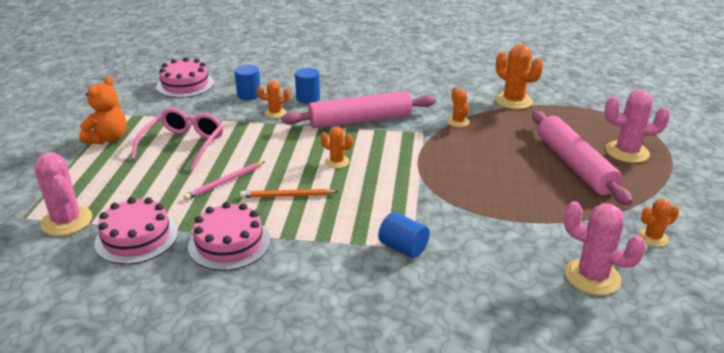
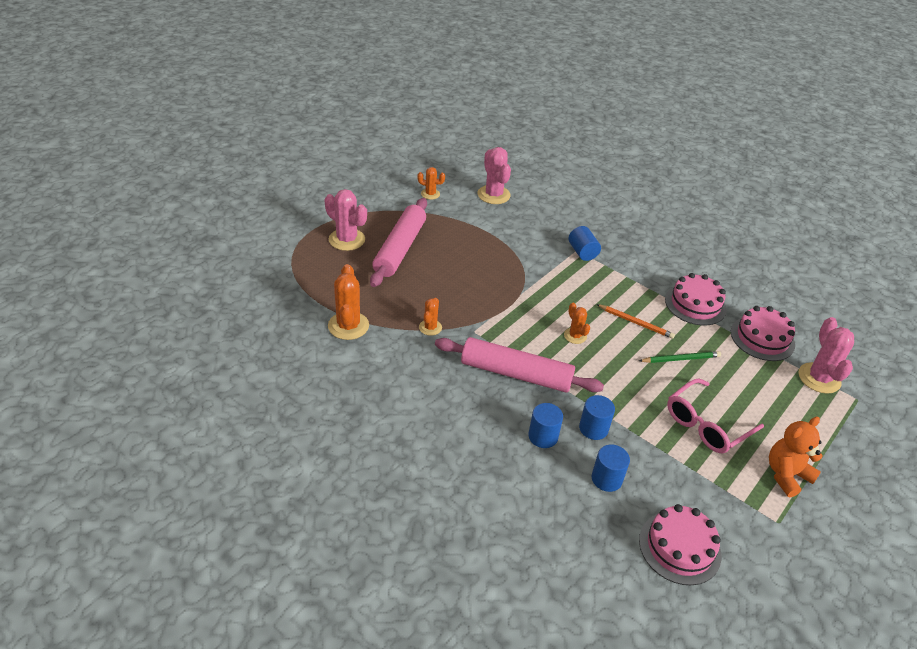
camera: 150 degrees left, 10 degrees up
(225, 182) = (680, 359): pink pencil -> green pencil
(275, 113) = (593, 428): orange cactus -> blue cylinder

